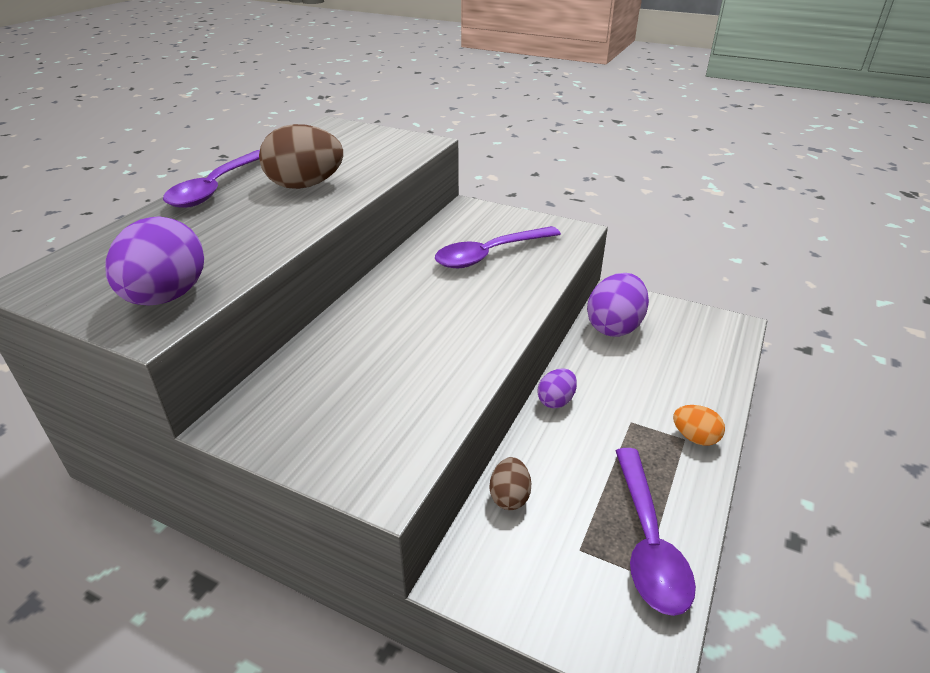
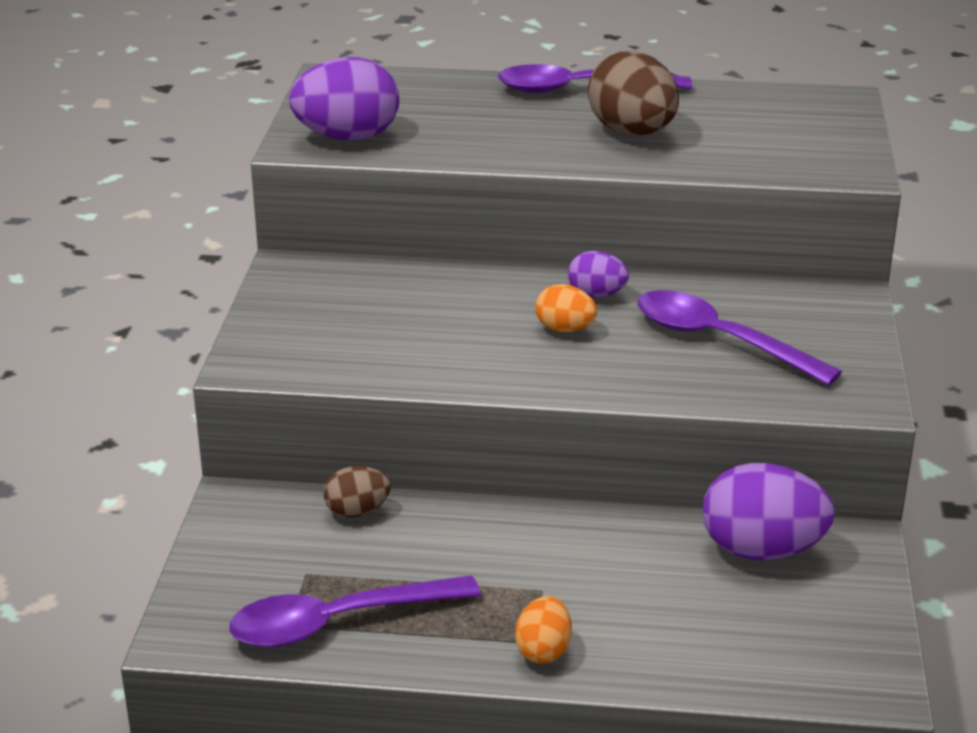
camera: 70 degrees right, 5 degrees down
(440, 304) = (565, 329): none -> orange egg
(556, 401) = (545, 519): purple egg -> purple egg (596, 294)

